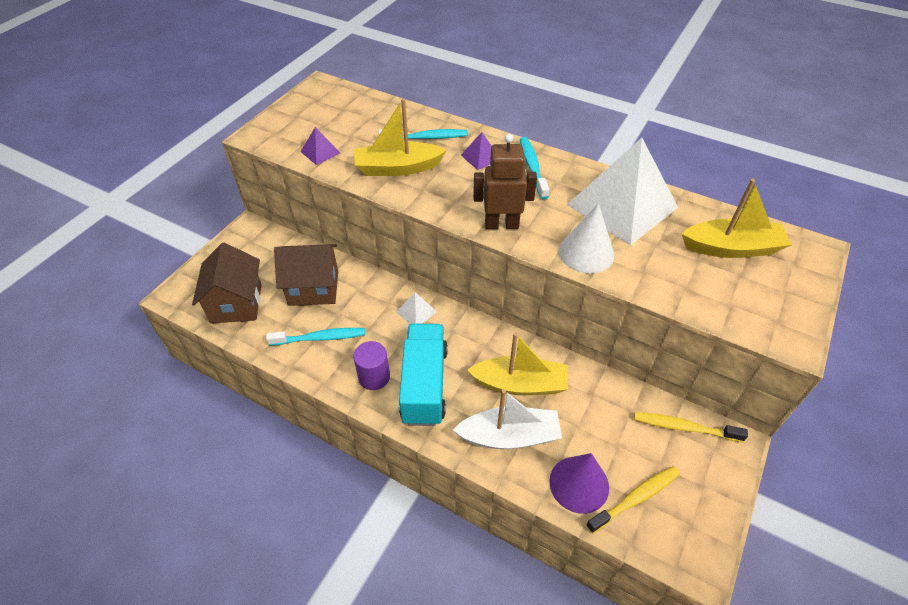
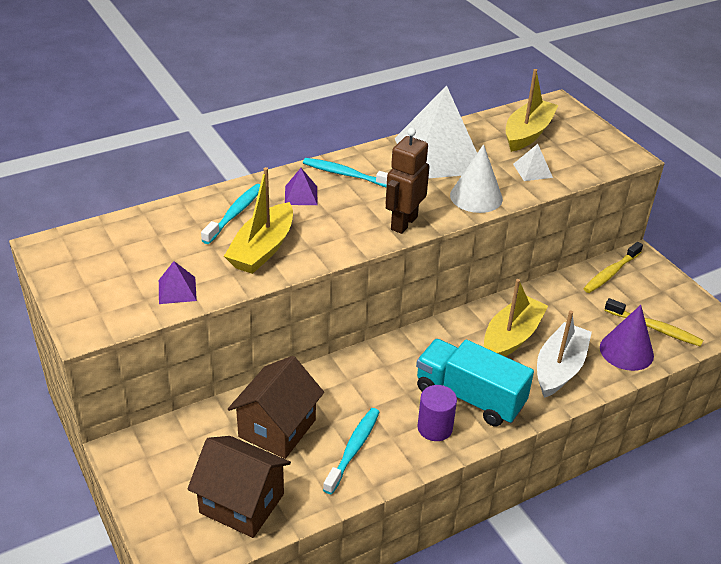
camera: 60 degrees left, 10 degrees down
(416, 312) = (377, 365): white pyramid -> white pyramid (532, 170)
(635, 498) = (655, 328): yellow toothbrush -> yellow toothbrush turned 120 degrees clockwise

